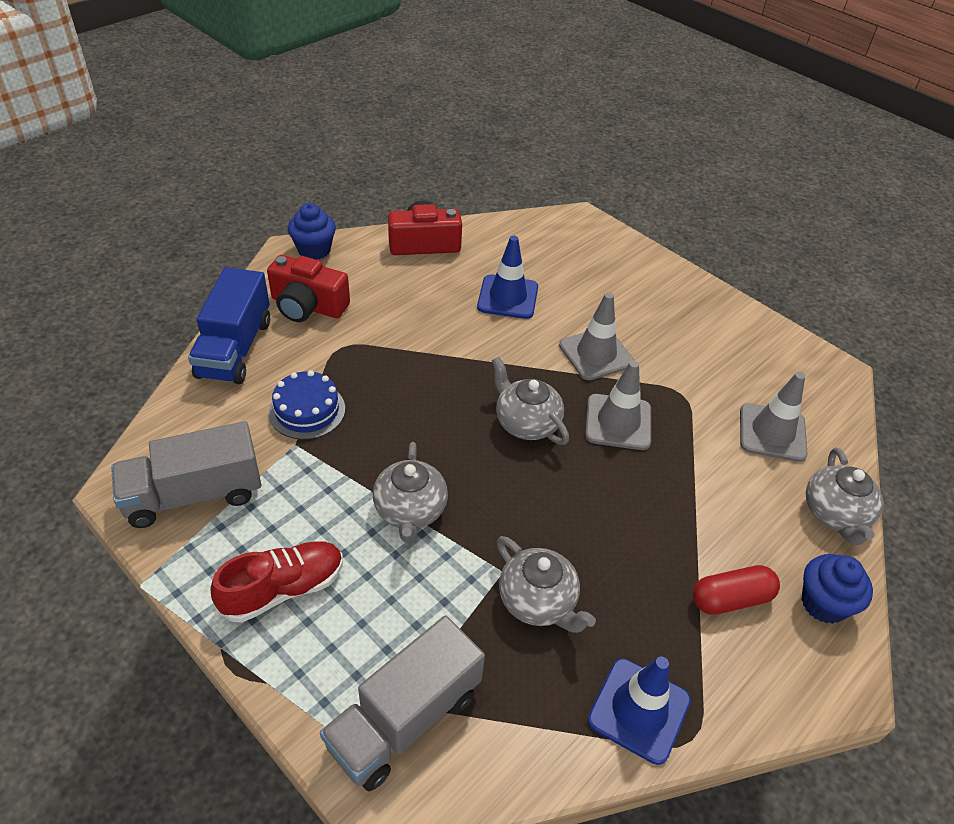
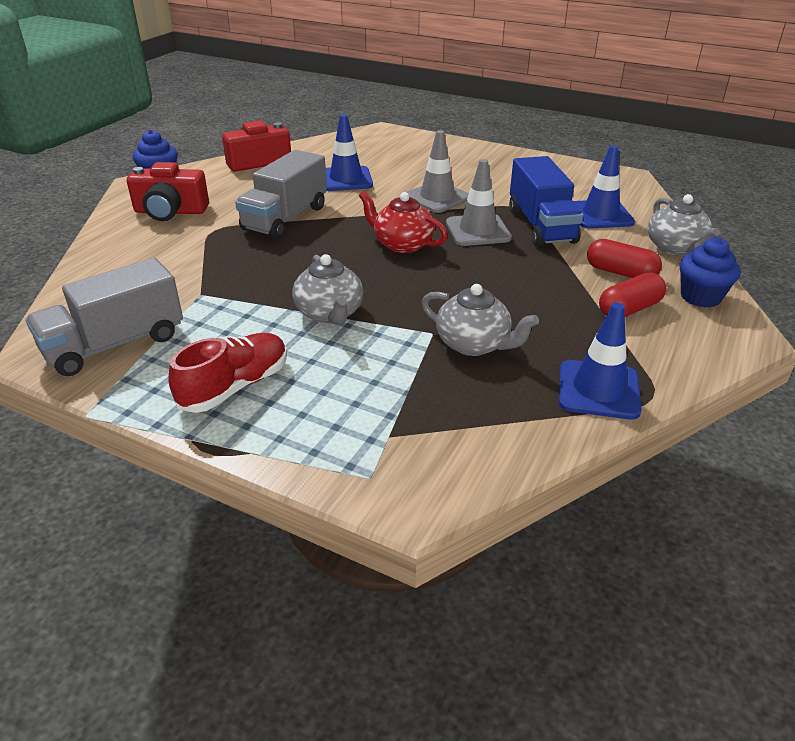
camera: 15 degrees left, 10 degrees down
(235, 348) = (112, 247): blue truck -> blue truck (541, 226)
(307, 410) = (201, 272): blue cake -> none
(404, 719) = (397, 444): grey truck -> grey truck (285, 218)
(526, 423) = (402, 244): grey teapot -> red teapot
(749, 537) = (620, 273): none -> red capsule
(772, 433) = (600, 215): grey traffic cone -> blue traffic cone

